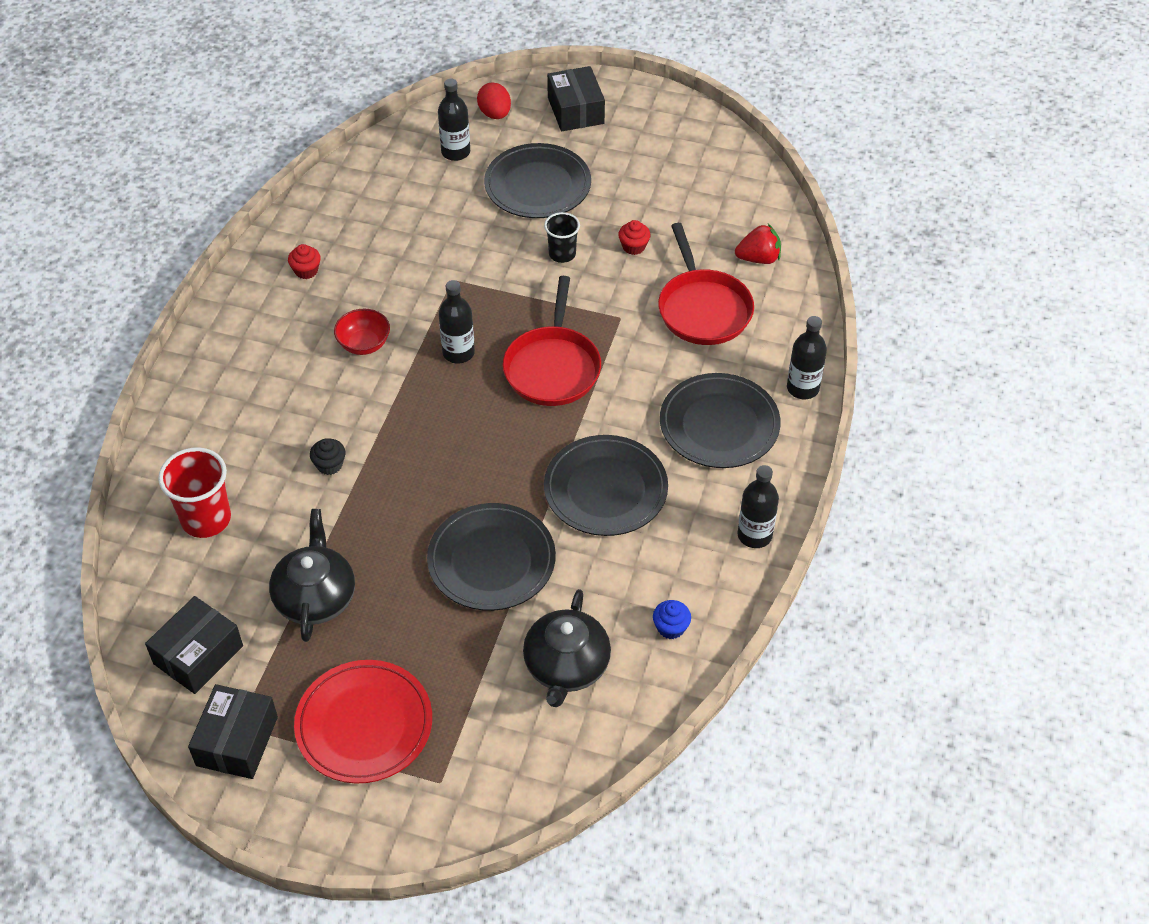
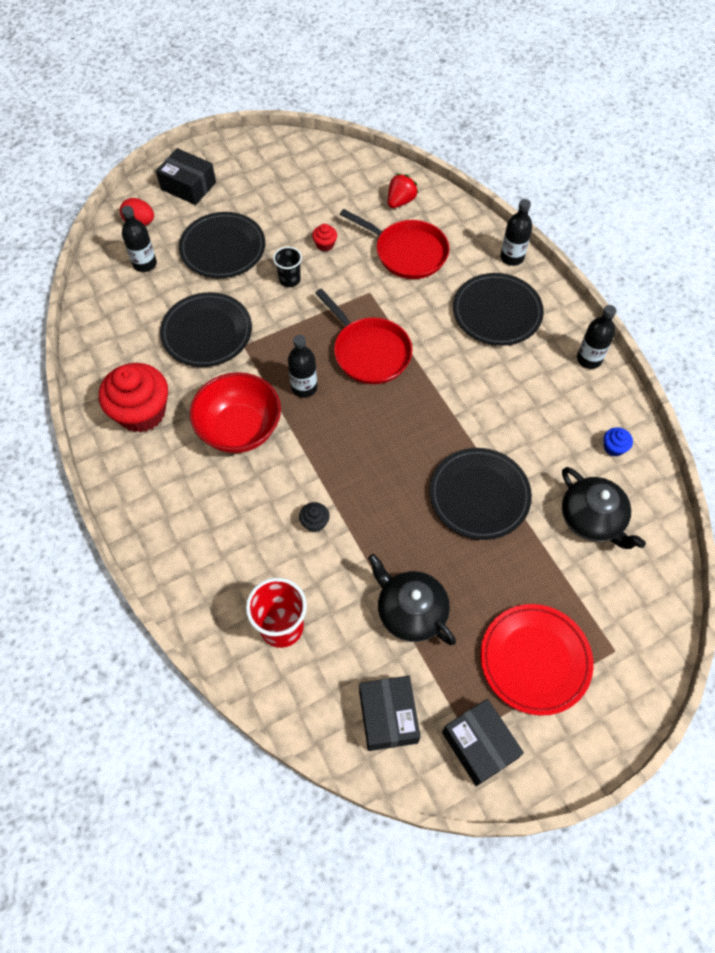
camera: 45 degrees left, 10 degrees up
(306, 271) = (142, 412): red cupcake -> red cupcake, size x2.39
(364, 344) = (240, 429): red bowl -> red bowl, size x1.89
(605, 489) = (486, 399): black plate -> black plate (207, 333)

